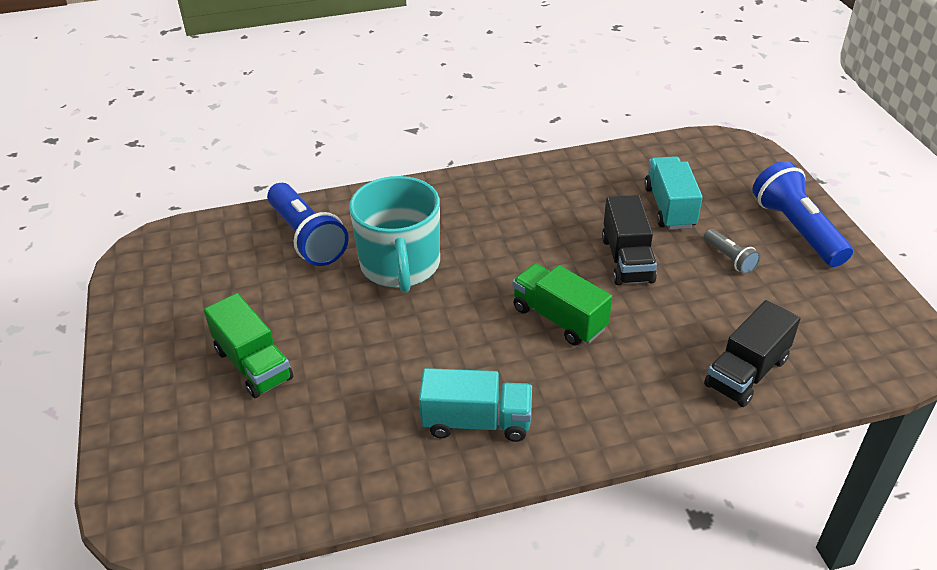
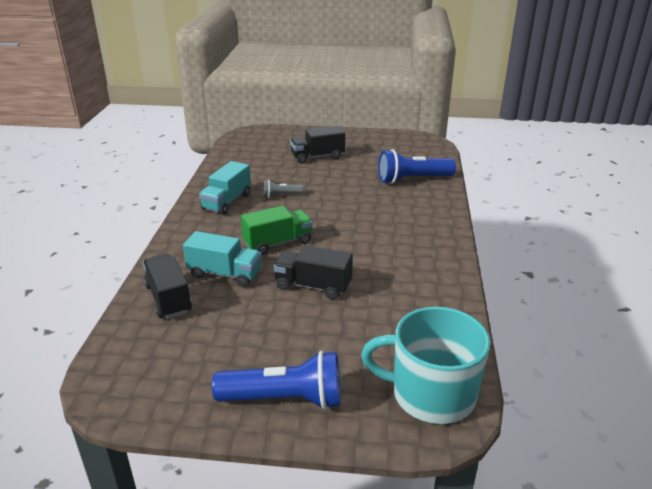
camera: 110 degrees right, 10 degrees down
(253, 364) = (317, 157): green truck -> black truck
(400, 265) = (367, 202): turquoise mug -> turquoise mug (431, 394)
(669, 207) = (364, 330): turquoise truck -> turquoise truck (225, 274)
(729, 259) = (277, 338): grey flashlight -> grey flashlight (280, 195)

